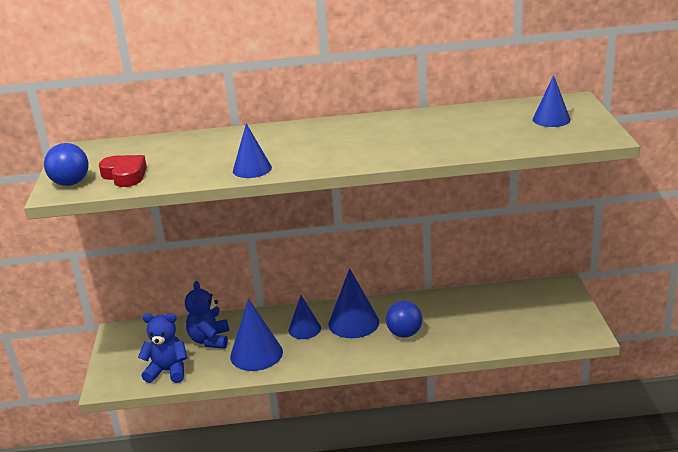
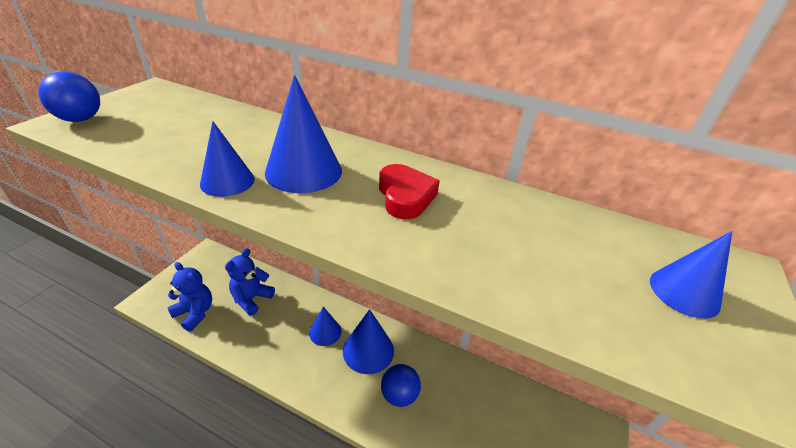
camera: 25 degrees right, 10 degrees up
(125, 175) = (127, 131): red heart -> red heart (405, 196)
(256, 354) = (267, 337): blue cone -> blue cone (304, 171)

